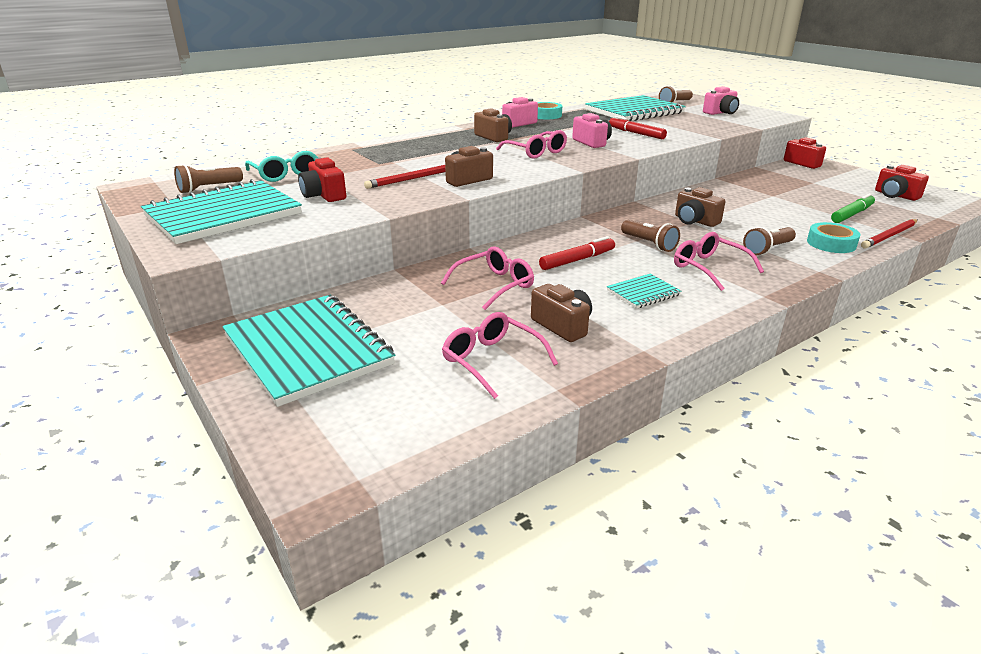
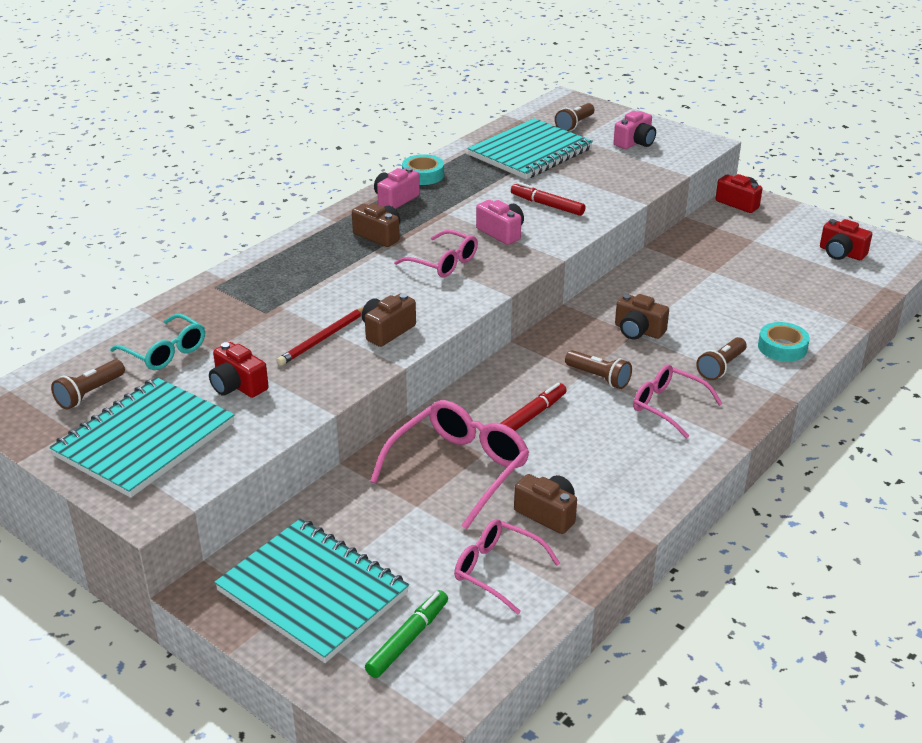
camera: 15 degrees left, 5 degrees up
(494, 285) = (459, 469): pink glasses -> pink glasses, size x1.57
(643, 293) = (612, 454): turquoise notebook -> none
(852, 214) = (799, 294): green marker -> green marker (408, 639)
(889, 236) = (838, 326): red pencil -> none

